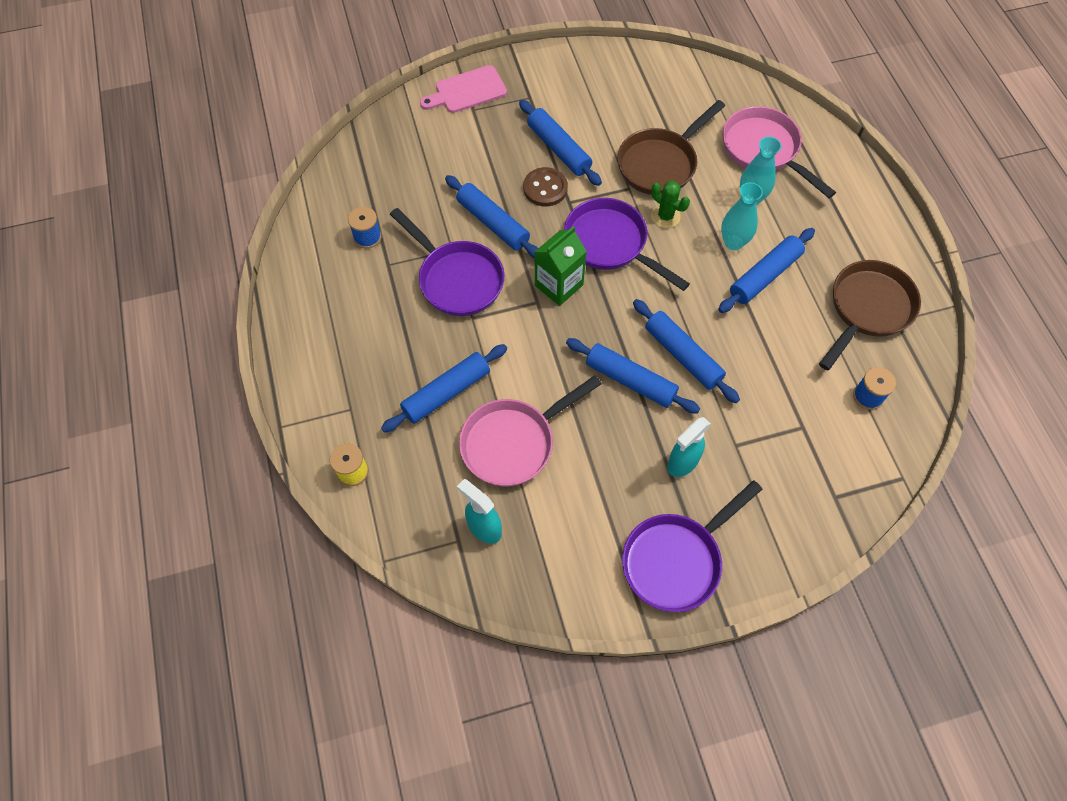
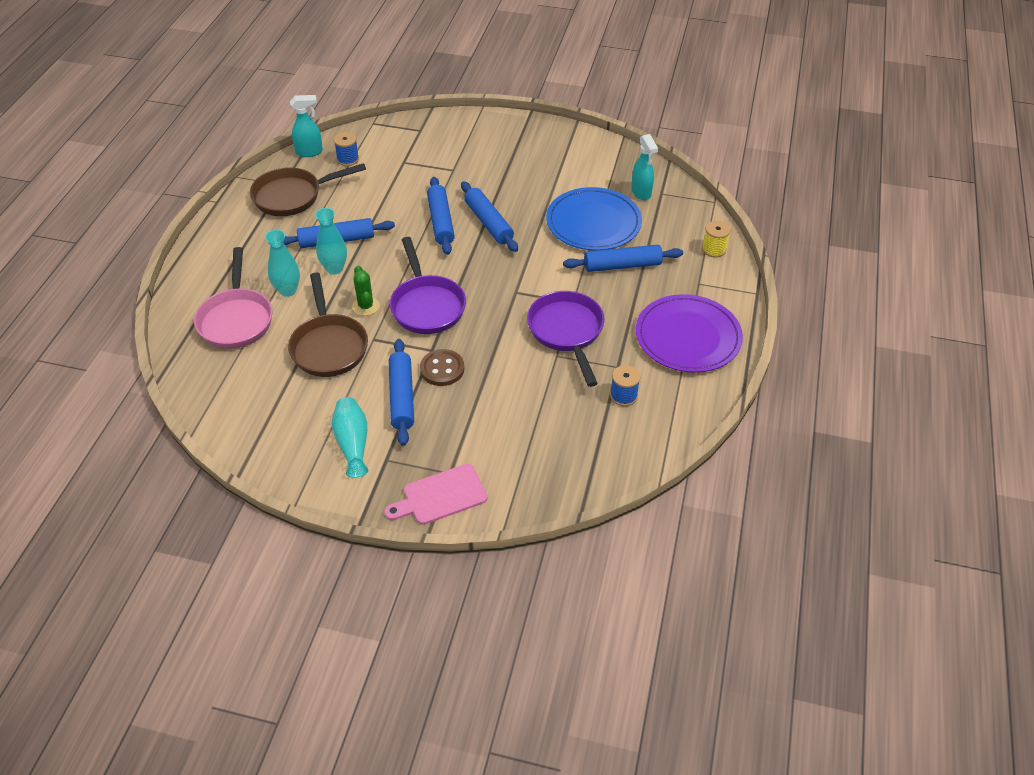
camera: 150 degrees left, 15 degrees down
(334, 330) = (688, 337): none -> purple plate
(467, 91) = (441, 496): pink cutting board -> pink cutting board turned 150 degrees clockwise
(493, 223) = (508, 361): blue rolling pin -> none
(514, 442) = (593, 223): pink pan -> blue plate
(559, 285) = (490, 295): green carton -> none
(565, 97) = (353, 443): none -> turquoise vase
(660, 164) = (329, 346): brown pan -> brown pan turned 90 degrees clockwise
(676, 560) = (536, 140): purple pan -> none
(682, 463) = (493, 174): turquoise spray bottle -> turquoise spray bottle (310, 152)

